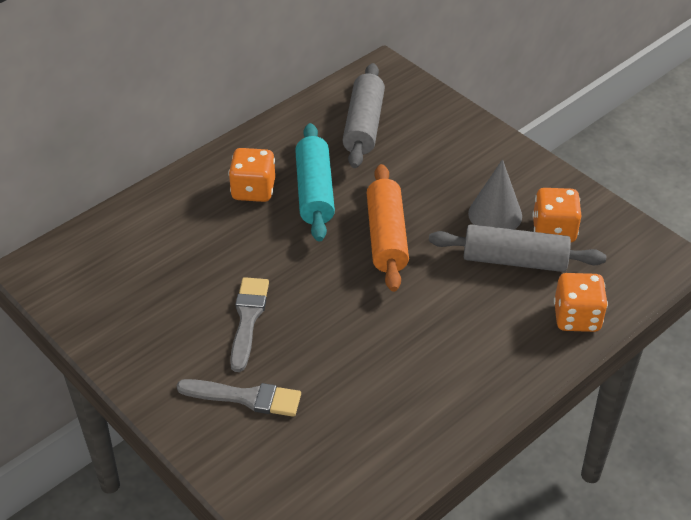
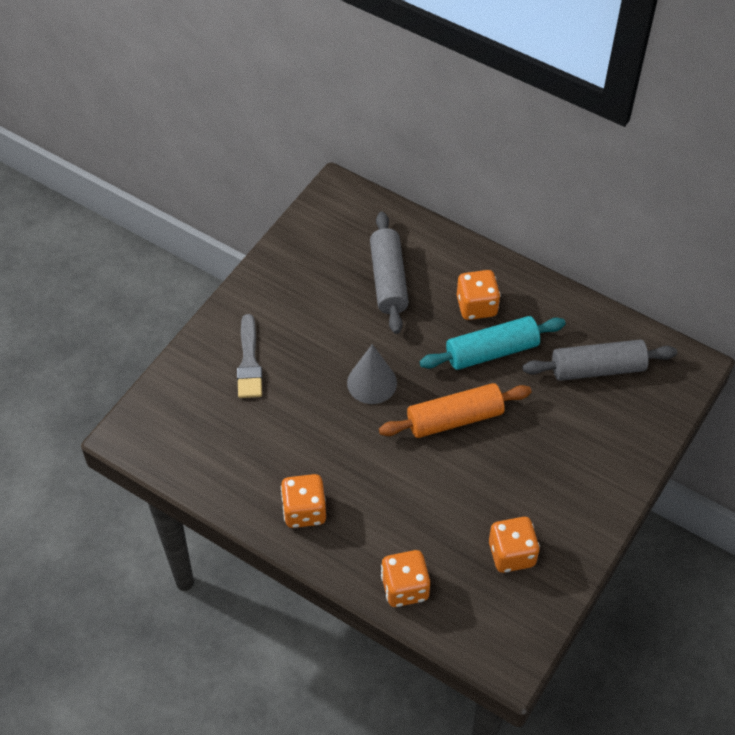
camera: 75 degrees right, 10 degrees up
(248, 319) = (328, 342): grey brush -> none
(465, 383) = (304, 511): none -> orange dice
(495, 214) = (515, 500): grey cone -> grey cone (372, 382)
(514, 260) = (460, 526): grey rolling pin -> grey rolling pin (388, 280)

